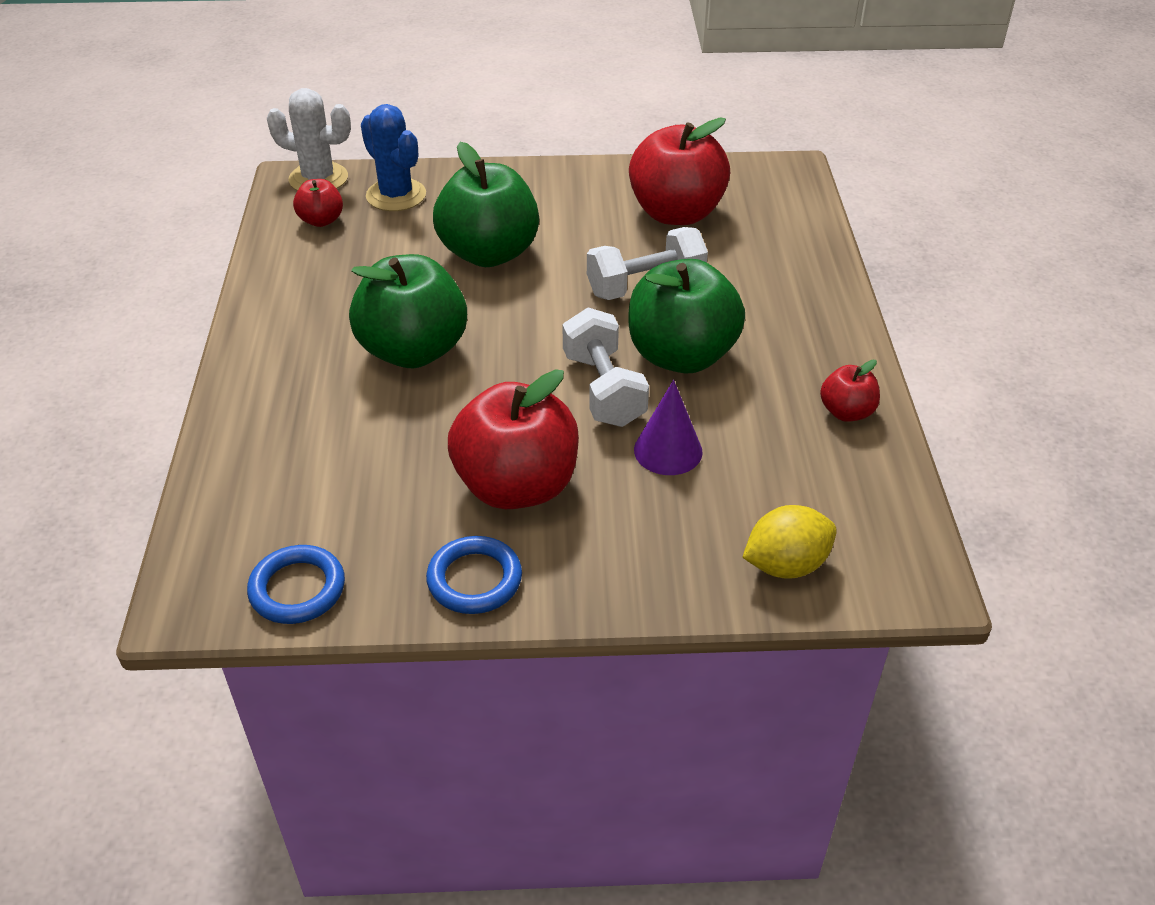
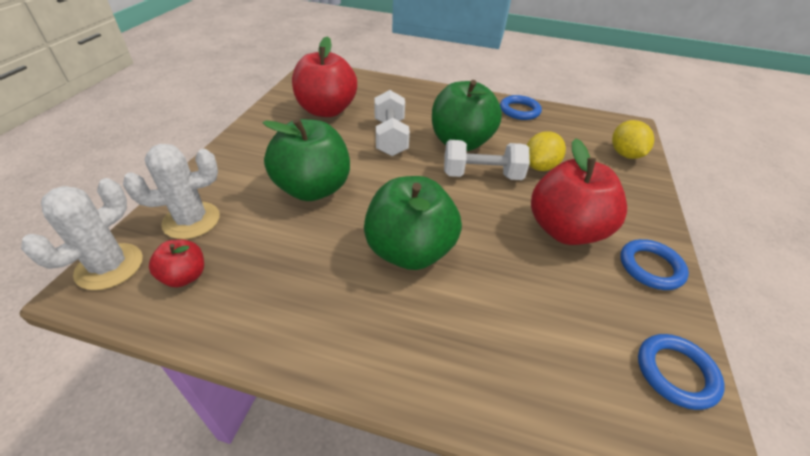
camera: 75 degrees left, 0 degrees up
(396, 195) = (191, 220): blue cactus -> white cactus
(668, 450) = (539, 166): purple cone -> yellow lemon
(846, 412) = (519, 110): red apple -> blue ring

